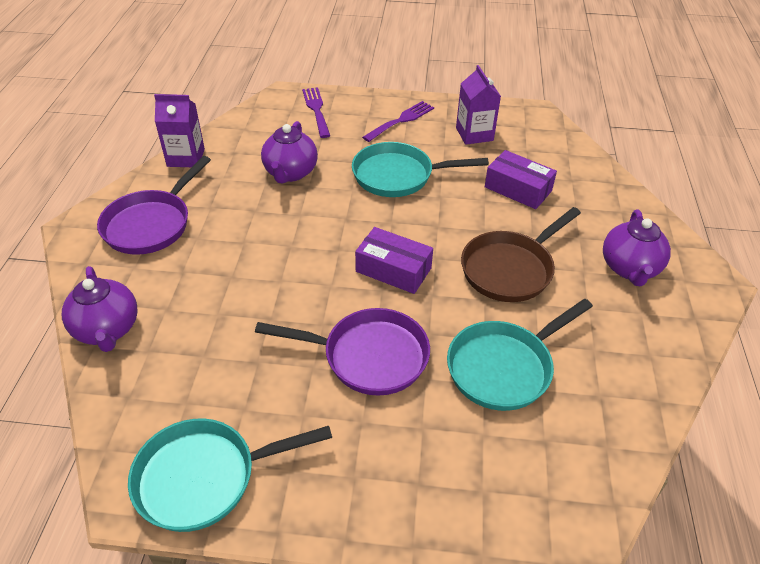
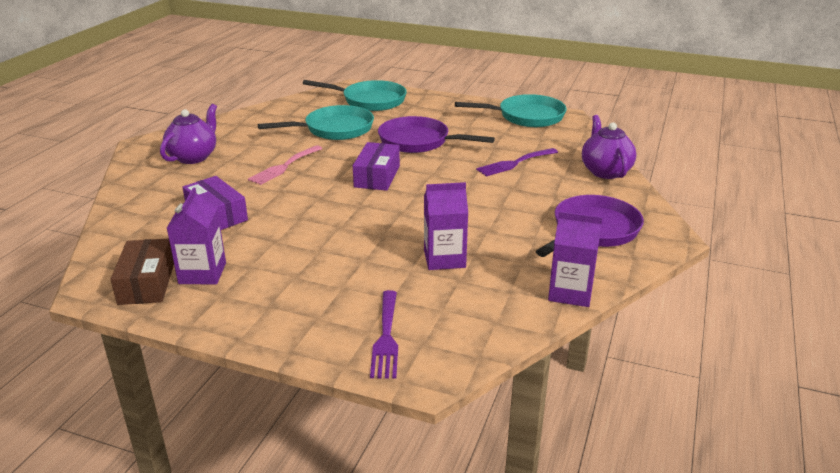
camera: 165 degrees left, 15 degrees down
(290, 173) = (444, 258): purple teapot -> purple carton
(393, 270) = (377, 176): purple box -> purple box turned 60 degrees clockwise
(398, 176) = (327, 241): turquoise pan -> turquoise pan (370, 101)
(401, 120) = (278, 304): purple fork -> purple fork (514, 163)
(506, 122) = (147, 283): none -> brown box
(510, 269) = (284, 166): brown pan -> pink fork

